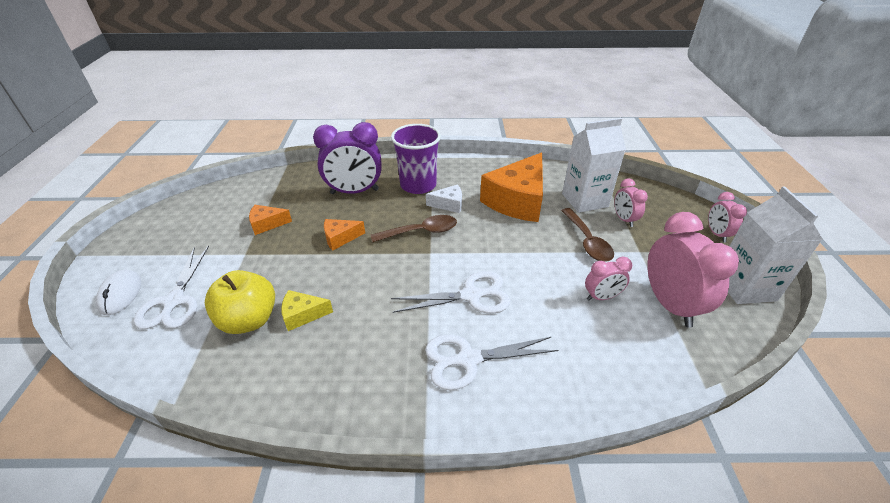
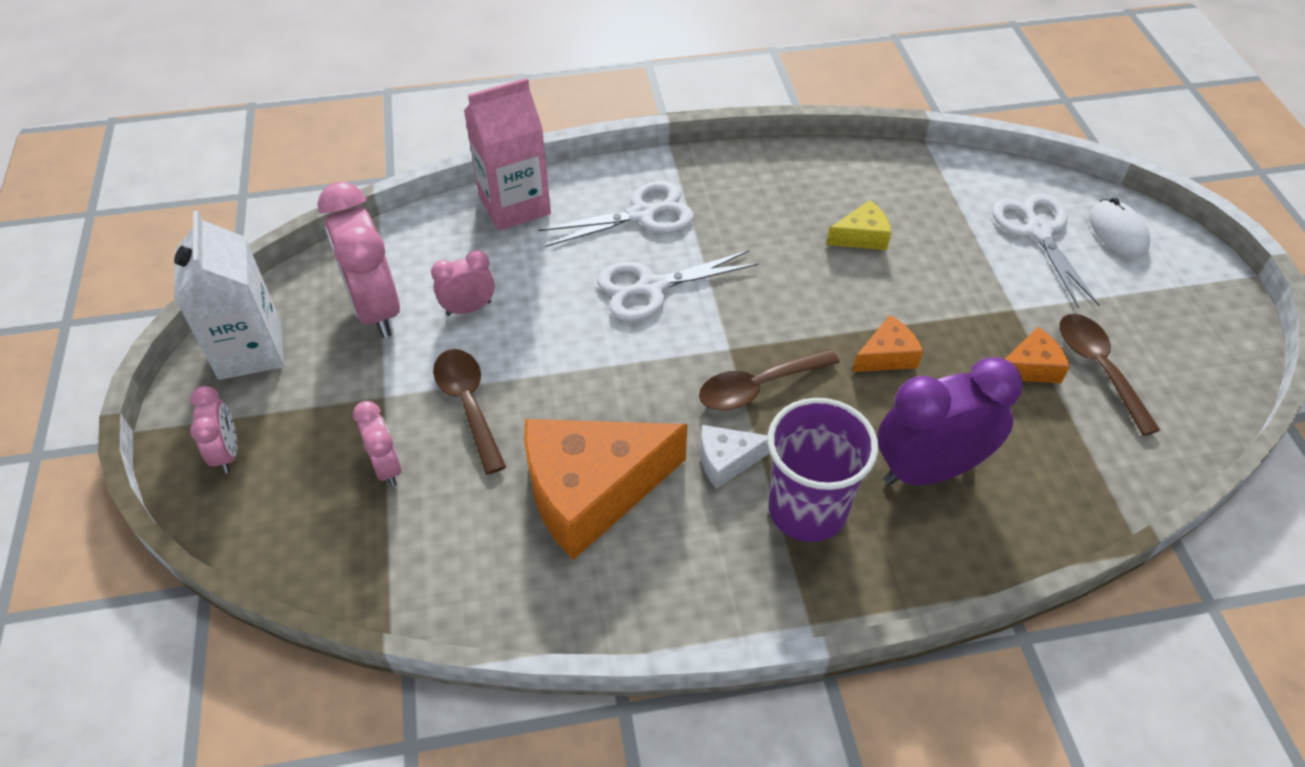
camera: 170 degrees right, 10 degrees up
(232, 220) = (1098, 368): none -> brown spoon
(249, 320) = (922, 223): yellow apple -> none
(517, 200) = (591, 491): orange cheese -> orange cheese turned 135 degrees counterclockwise
(582, 387) = (514, 205): none -> pink carton
(584, 200) = (452, 512): white carton -> none

